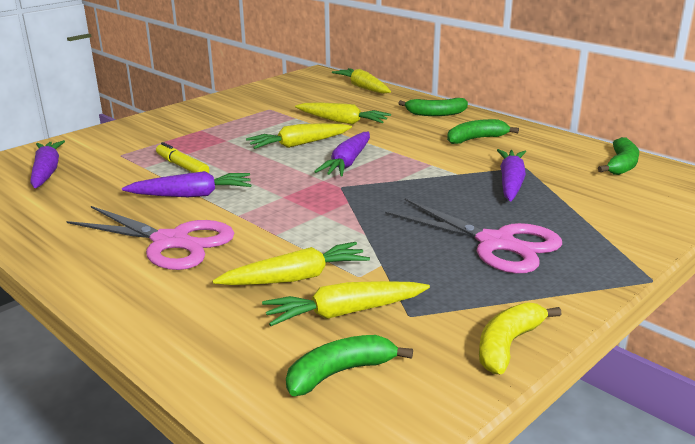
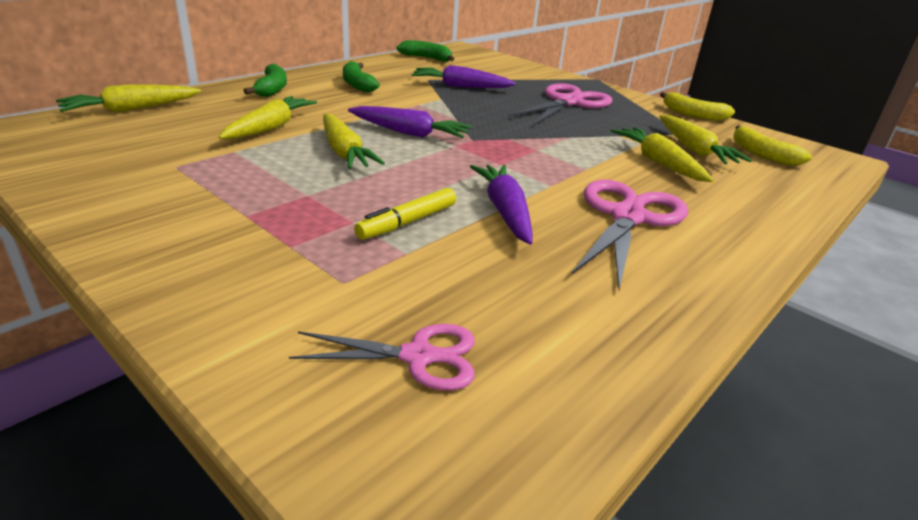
camera: 95 degrees left, 5 degrees up
(47, 172) = (418, 356): purple carrot -> pink scissors
(340, 372) = (761, 154): green banana -> yellow banana

